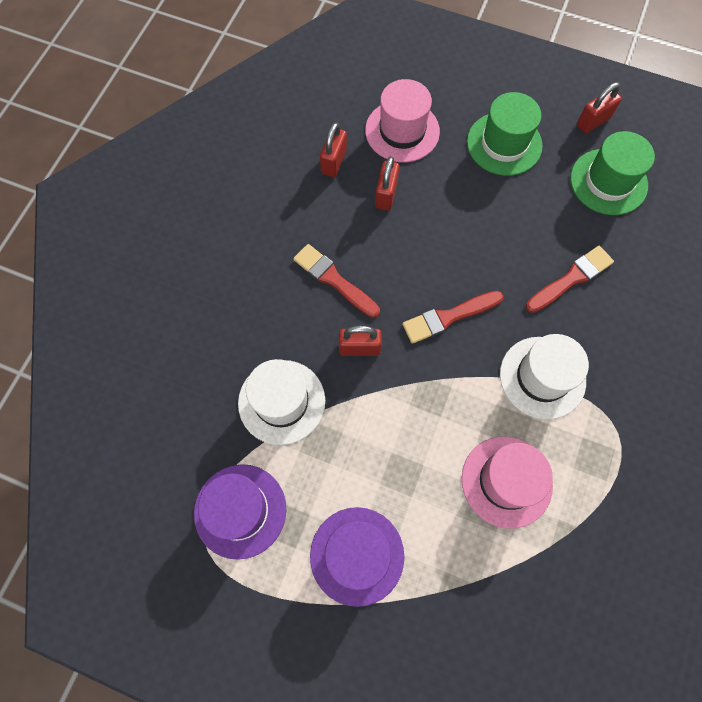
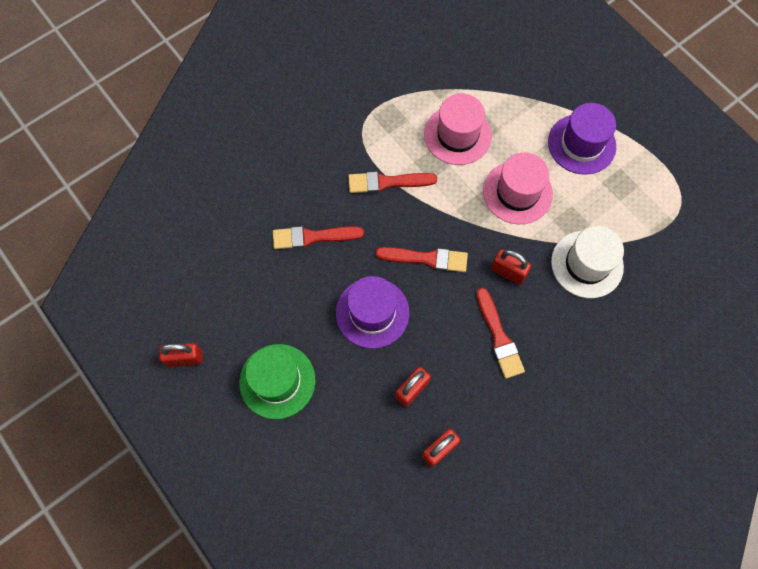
camera: 150 degrees left, 0 degrees up
(240, 511) = (648, 208): purple hat -> purple hat (372, 313)
(402, 131) = (358, 447): pink hat -> pink hat (517, 192)
(542, 377) = (387, 182): white hat -> red brush
(608, 182) = (219, 296): green hat -> none

